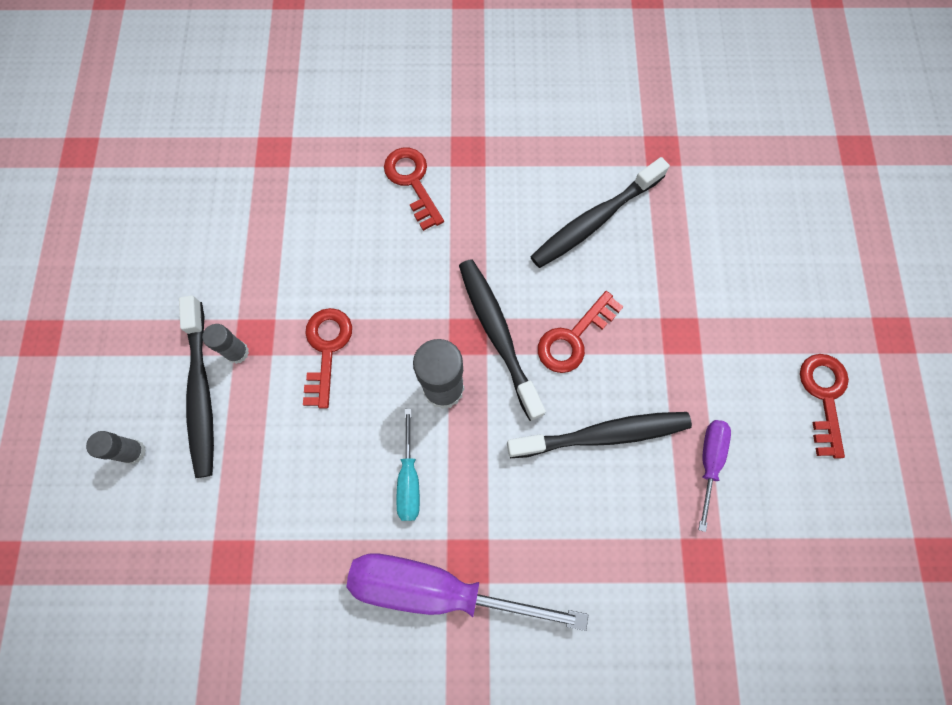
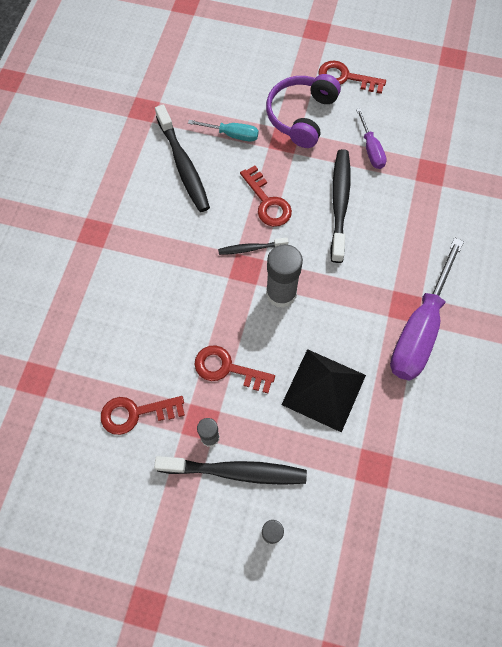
camera: 75 degrees left, 5 degrees down
(323, 474) = (323, 389): none -> black pyramid
(409, 480) = (342, 331): turquoise screwdriver -> turquoise screwdriver (232, 135)
(412, 182) = (107, 277): red key -> red key (136, 413)
(498, 334) = (251, 248): black toothbrush -> black toothbrush, size x0.53
(709, 461) = (371, 150): purple screwdriver -> purple screwdriver turned 135 degrees counterclockwise
(729, 348) = (301, 116): none -> purple headphones

